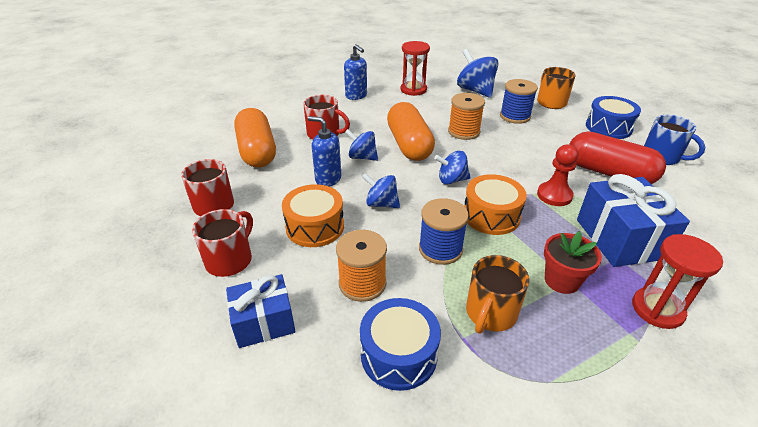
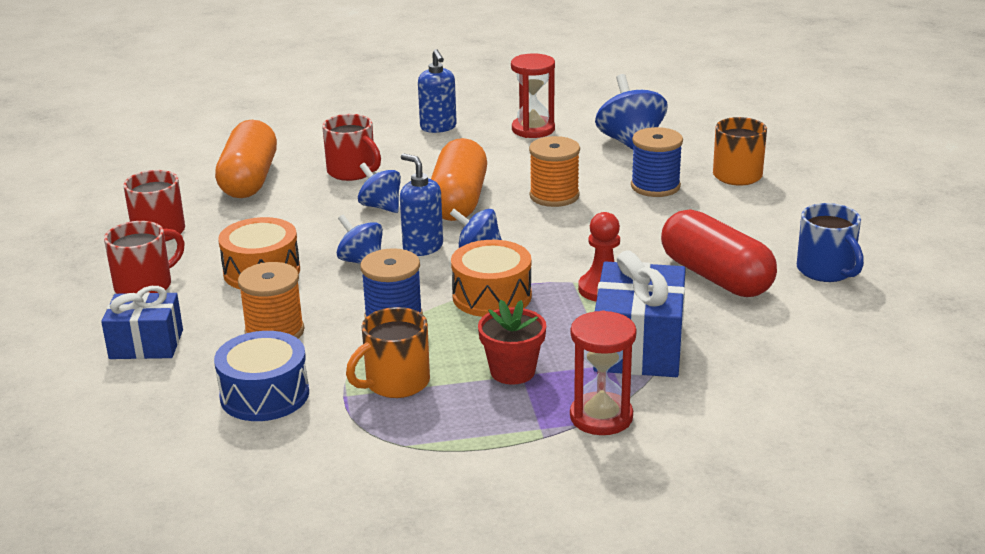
camera: 20 degrees right, 10 degrees down
(328, 179) = (316, 225): blue soap dispenser -> blue soap dispenser (422, 247)
(608, 127) = (790, 221): blue drum -> none

